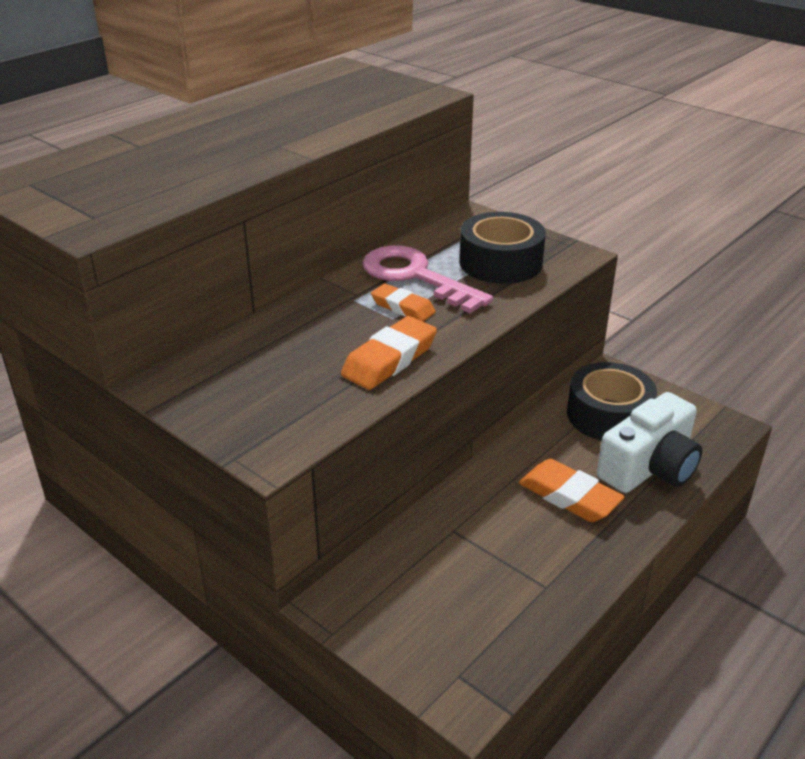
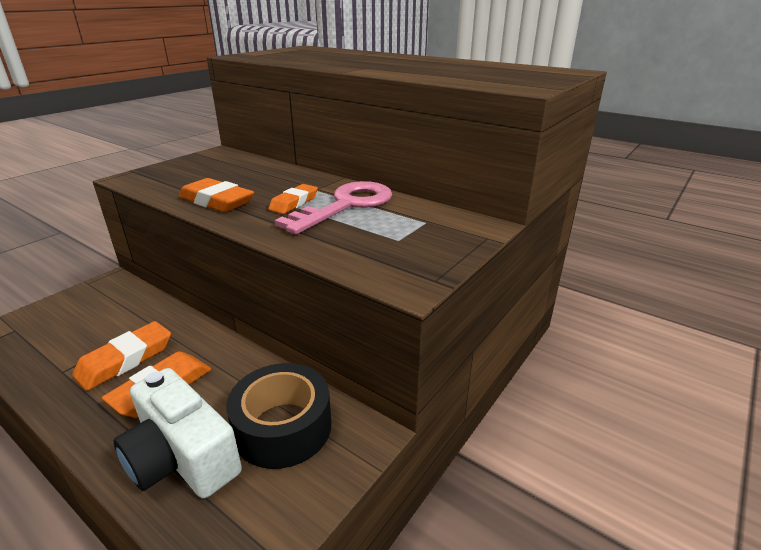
camera: 85 degrees right, 5 degrees down
(500, 262) = (379, 240): black tape -> none
(524, 536) = (125, 360): none -> orange eraser

